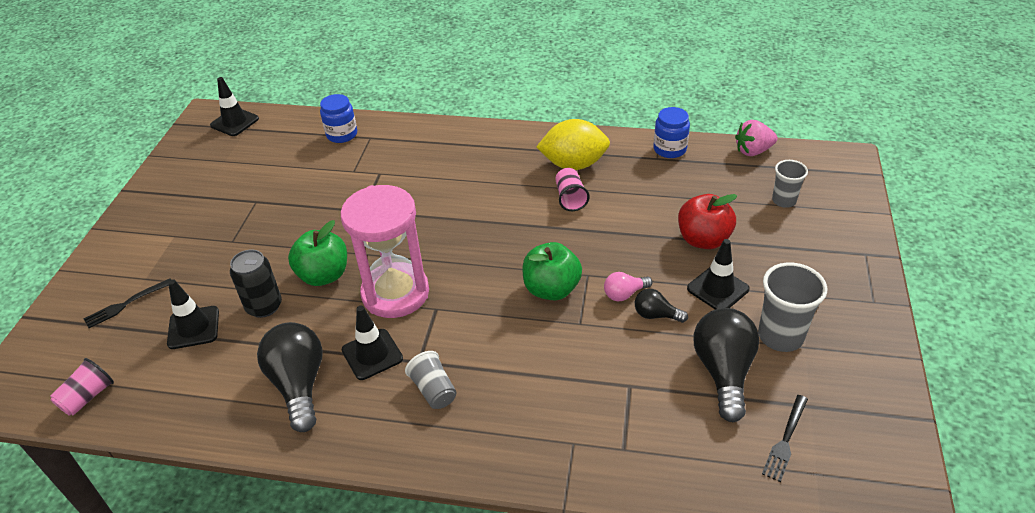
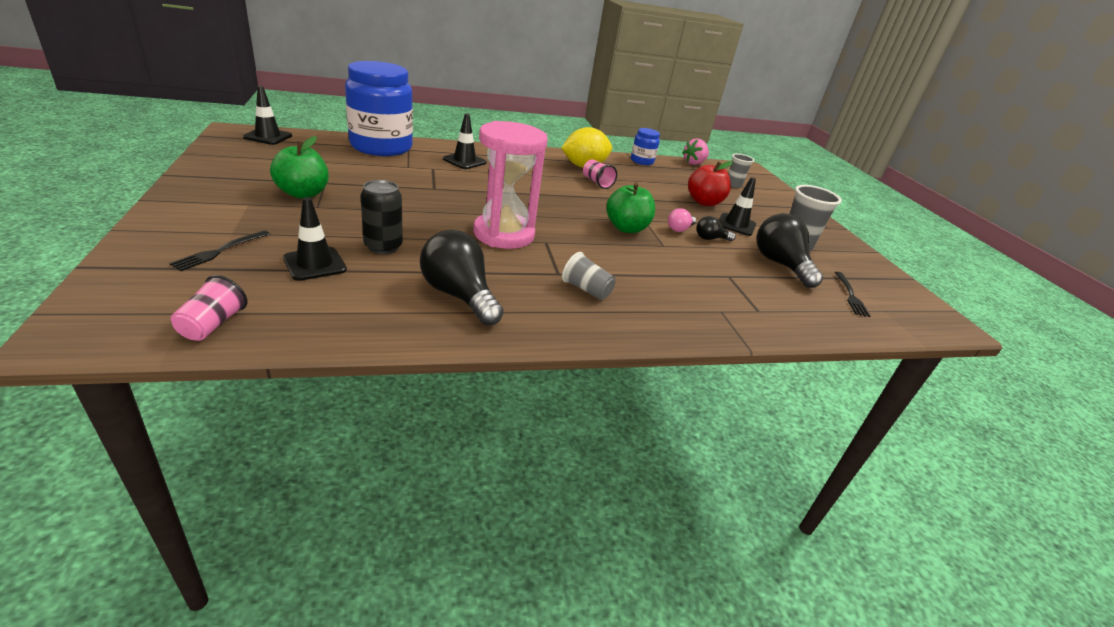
camera: 30 degrees left, 10 degrees down
(324, 275) = (428, 225): green apple -> green apple (303, 193)
(342, 134) = (381, 147): blue jar -> blue jar, size x2.16
(372, 354) = (513, 271): black traffic cone -> black traffic cone (464, 161)

